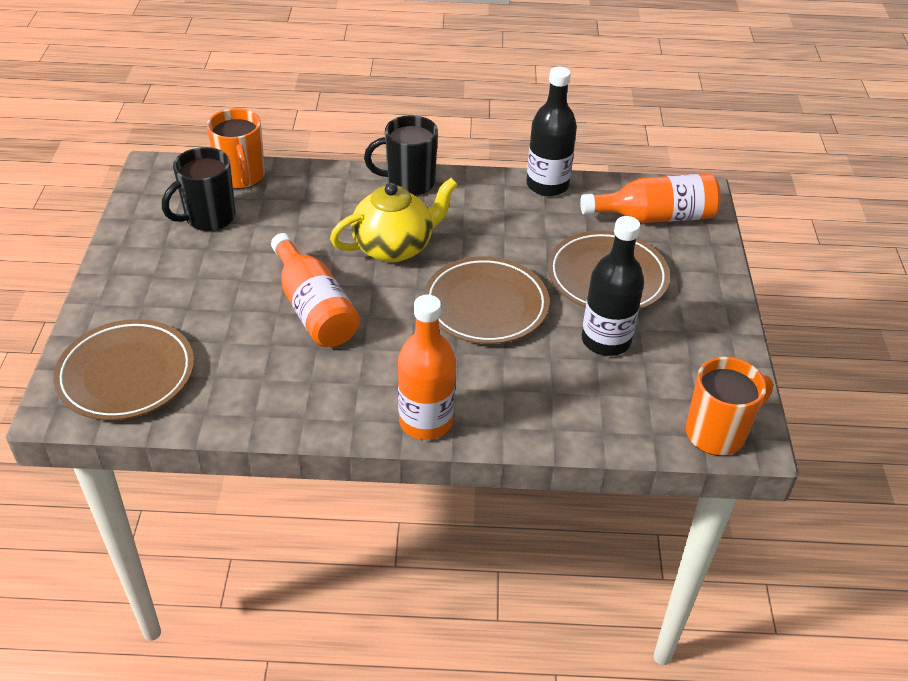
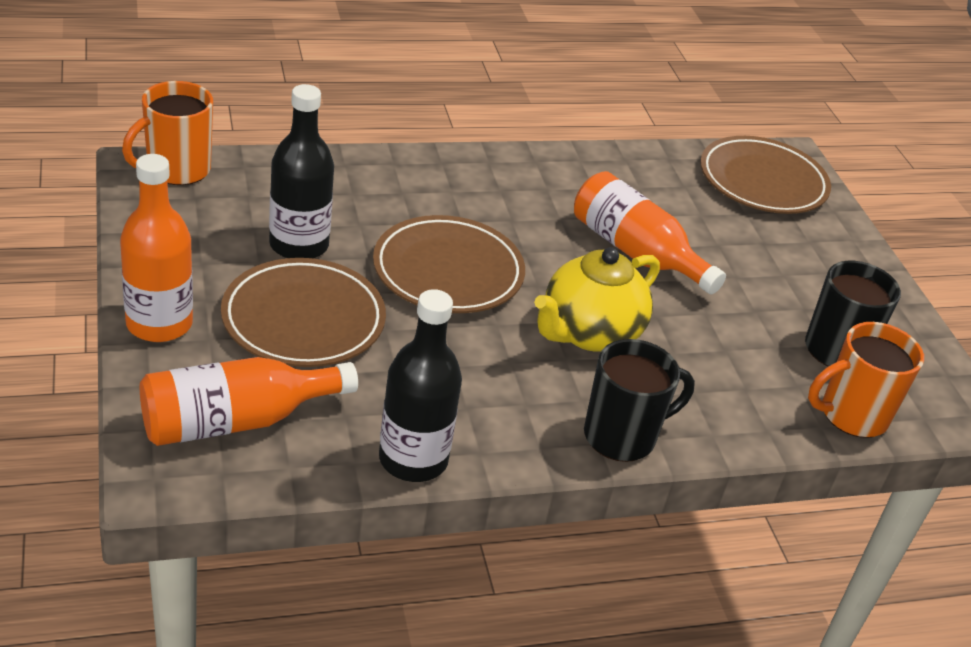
camera: 160 degrees right, 5 degrees down
(241, 177) = (851, 415): orange mug -> orange mug turned 75 degrees counterclockwise
(426, 421) = (469, 163): orange bottle -> orange bottle (159, 324)

